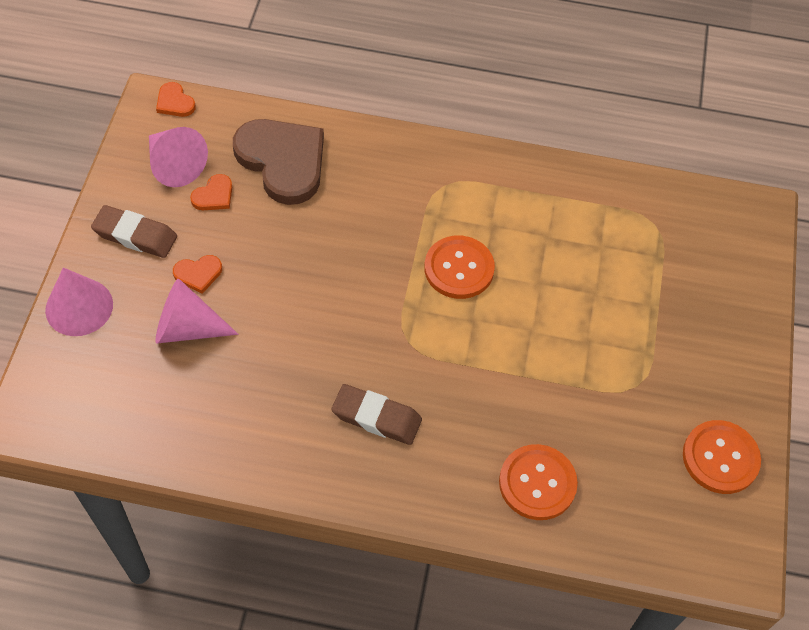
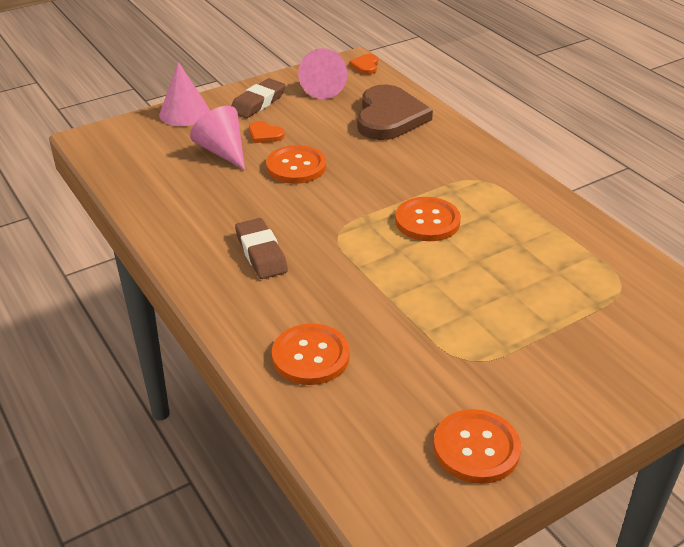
camera: 50 degrees right, 20 degrees down
(135, 235) = (258, 103): brown eraser -> brown eraser turned 60 degrees clockwise
(214, 195) = (326, 110): orange heart -> none
(279, 292) = (296, 166): none -> orange button

